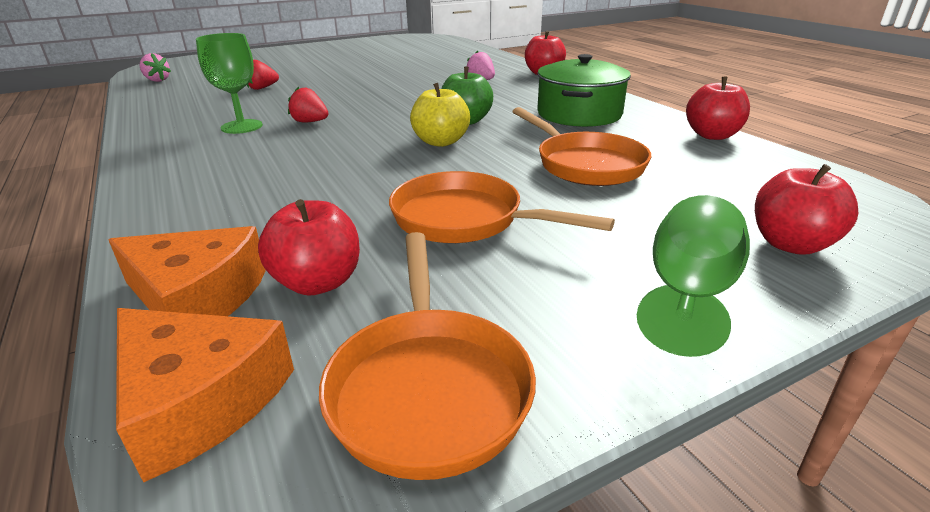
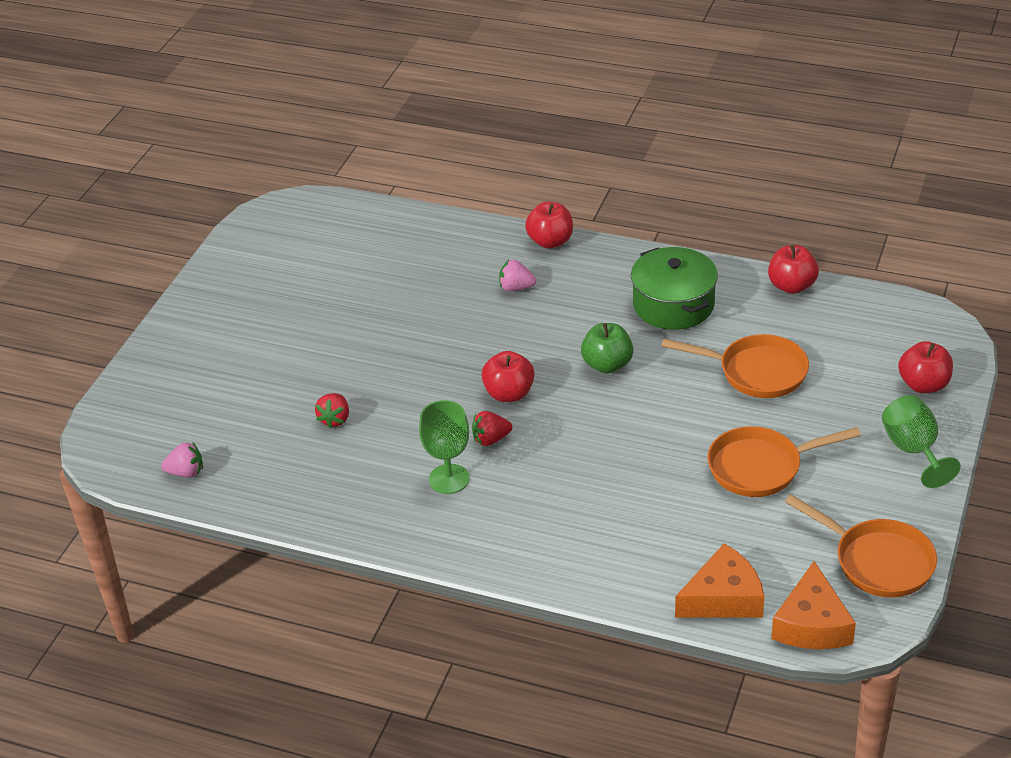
camera: 40 degrees left, 10 degrees up
(199, 400) = (812, 624): orange cheese -> orange cheese turned 105 degrees clockwise
(318, 282) = (760, 553): red apple -> red apple (509, 394)
(441, 142) = (632, 403): yellow apple -> none

